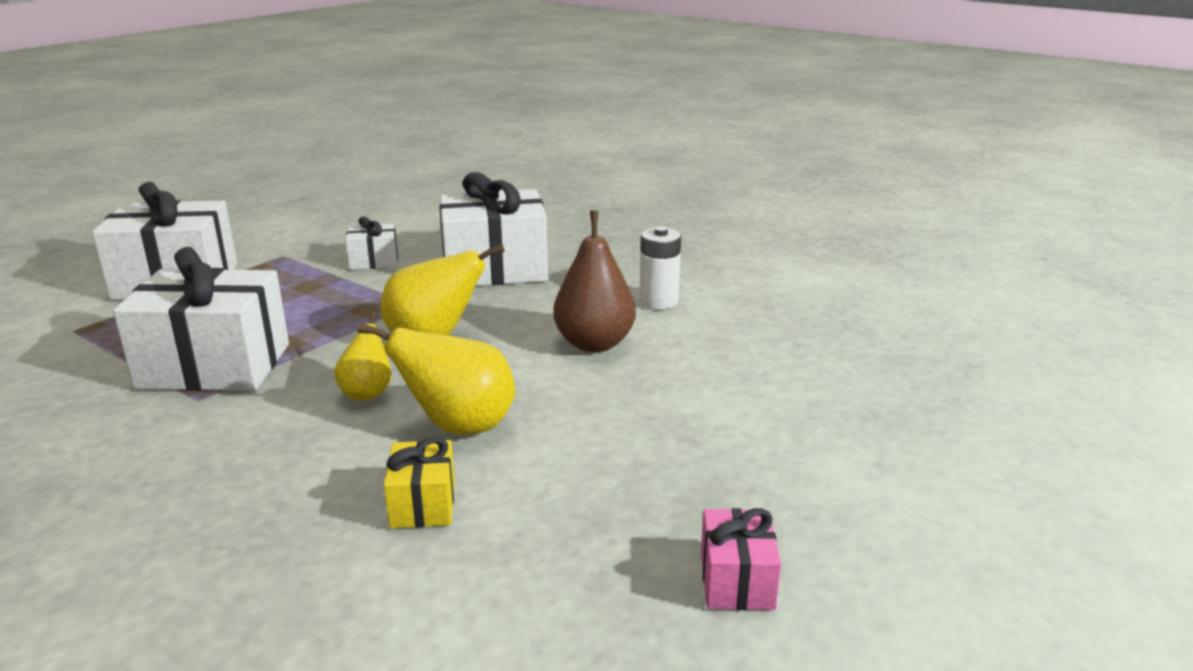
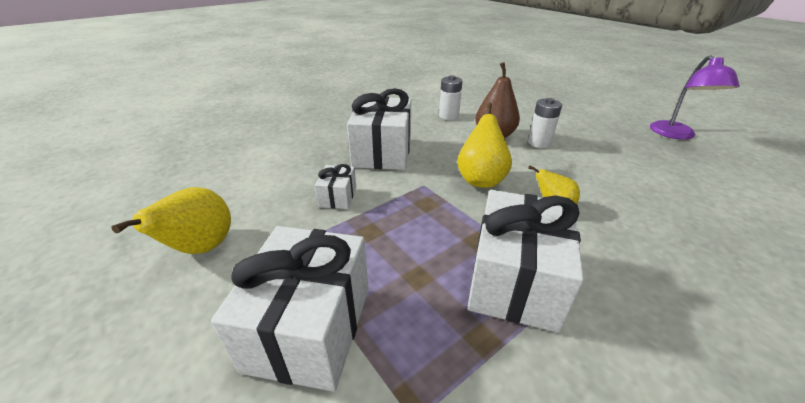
camera: 75 degrees left, 10 degrees up
(423, 504) = (662, 193): yellow gift -> none
(459, 427) = (586, 178): yellow pear -> yellow pear (201, 248)
(586, 386) = (539, 143): none -> white battery
(736, 580) = (676, 135): pink gift -> purple lamp

